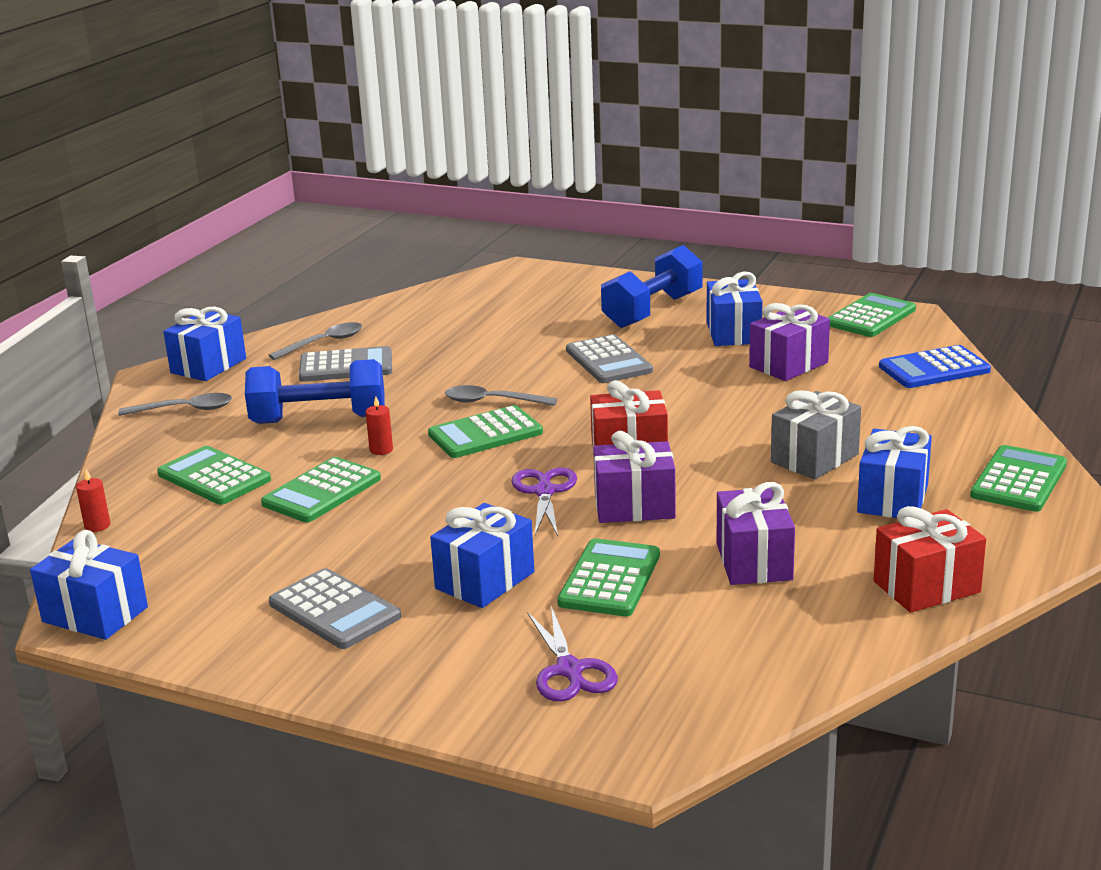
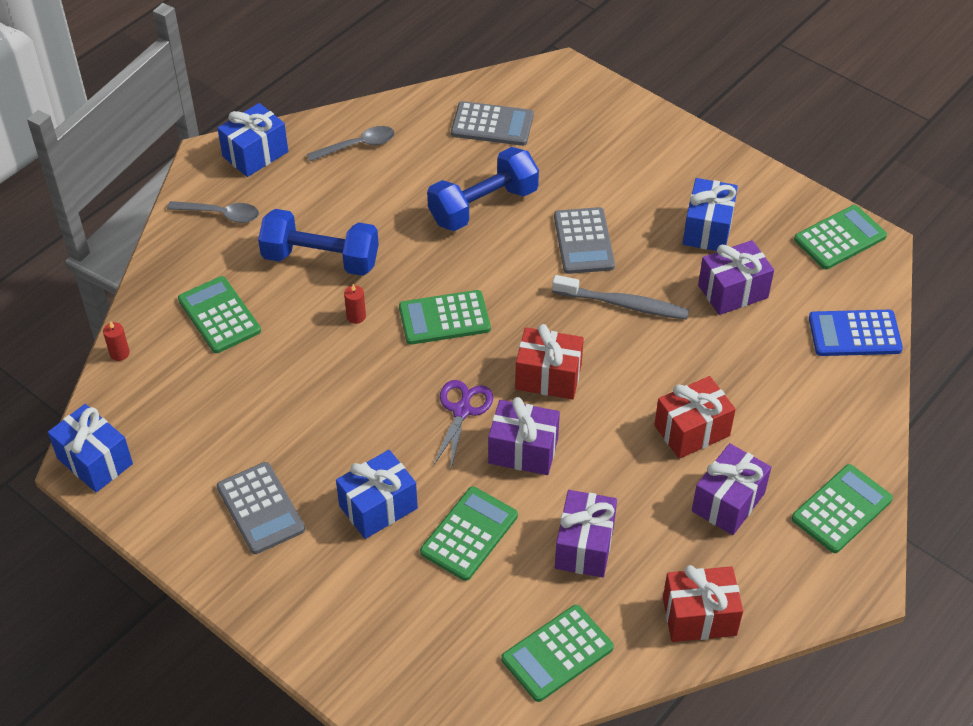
camera: 15 degrees right, 25 degrees up
(322, 491) = (294, 359): green calculator -> green calculator (557, 653)
(346, 366) = (365, 187): grey calculator -> grey calculator (492, 125)
(492, 401) = (466, 274): grey spoon -> none
(569, 670) = (401, 627): purple scissors -> none
(653, 311) = (653, 174): blue dumbbell -> blue dumbbell (483, 206)
(678, 391) = (623, 304): none -> grey toothbrush
(814, 458) = (692, 430): grey gift -> red gift
(893, 499) = (728, 502): blue gift -> purple gift

